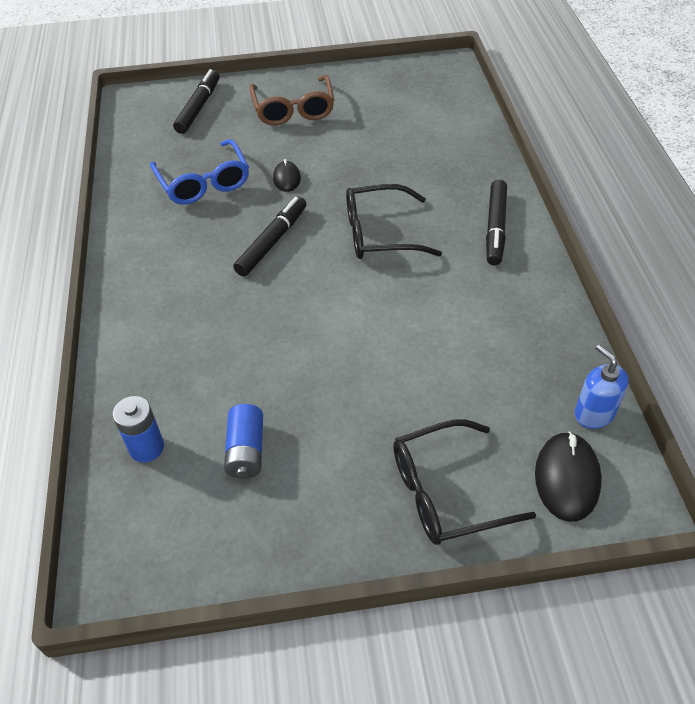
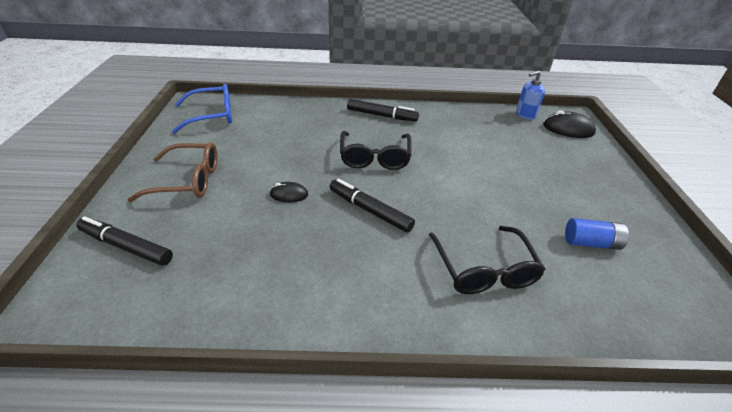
camera: 85 degrees left, 10 degrees down
(146, 447) = (608, 304): blue battery -> none
(204, 182) = (266, 249): blue glasses -> blue glasses (212, 115)
(446, 492) = (591, 164): black glasses -> black glasses (484, 269)

